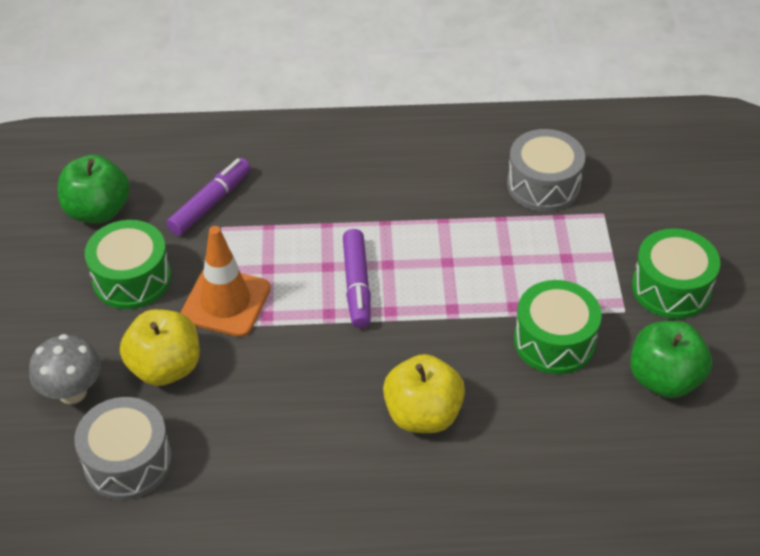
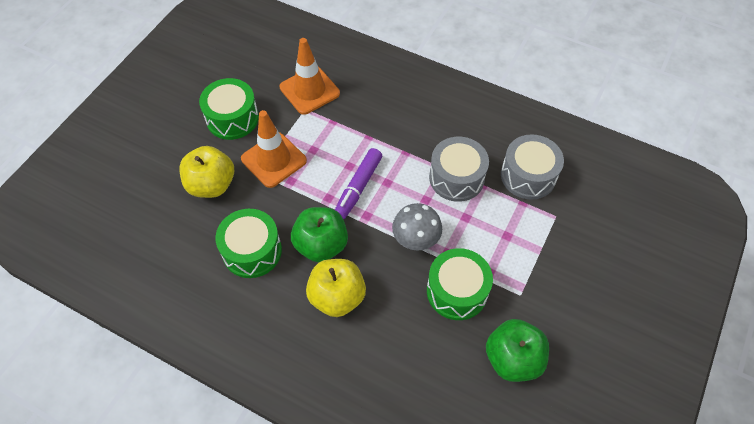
camera: 30 degrees right, 10 degrees up
(72, 392) = (152, 174): grey mushroom -> grey mushroom (415, 241)
(98, 211) = (244, 65): green apple -> green apple (321, 245)
(128, 462) = (151, 234): grey drum -> grey drum (456, 178)
(210, 203) = (309, 90): purple marker -> orange traffic cone
(671, 288) = (565, 295): green drum -> green drum (252, 251)

